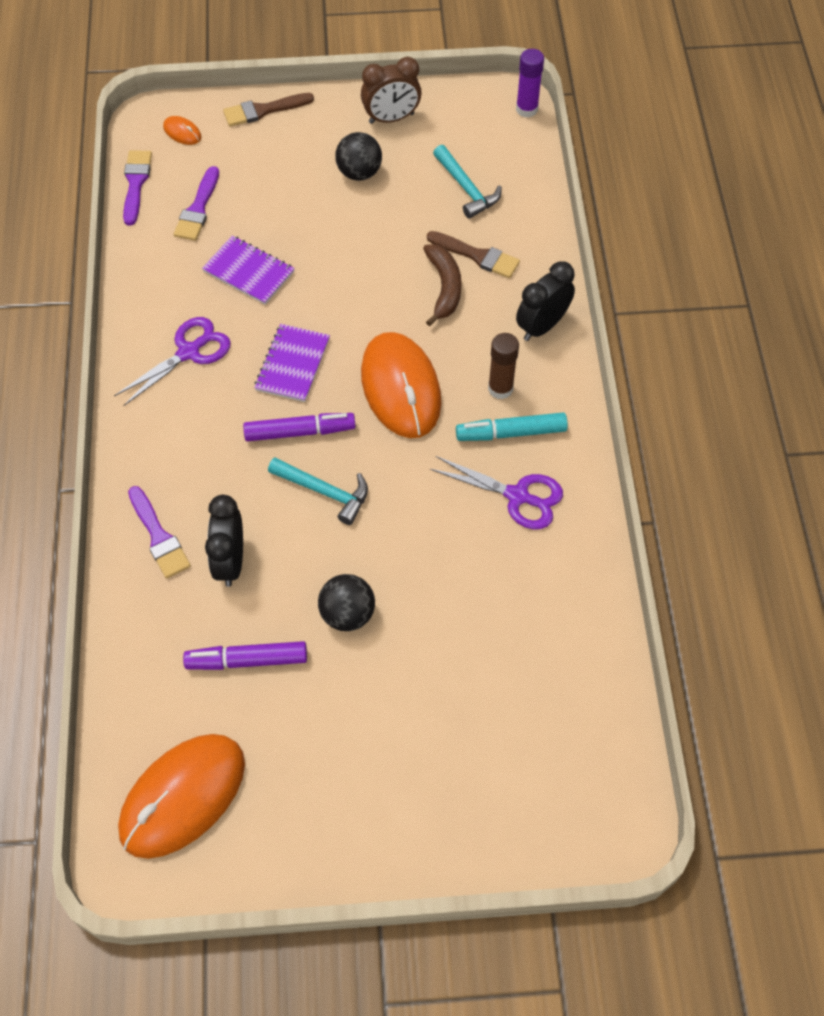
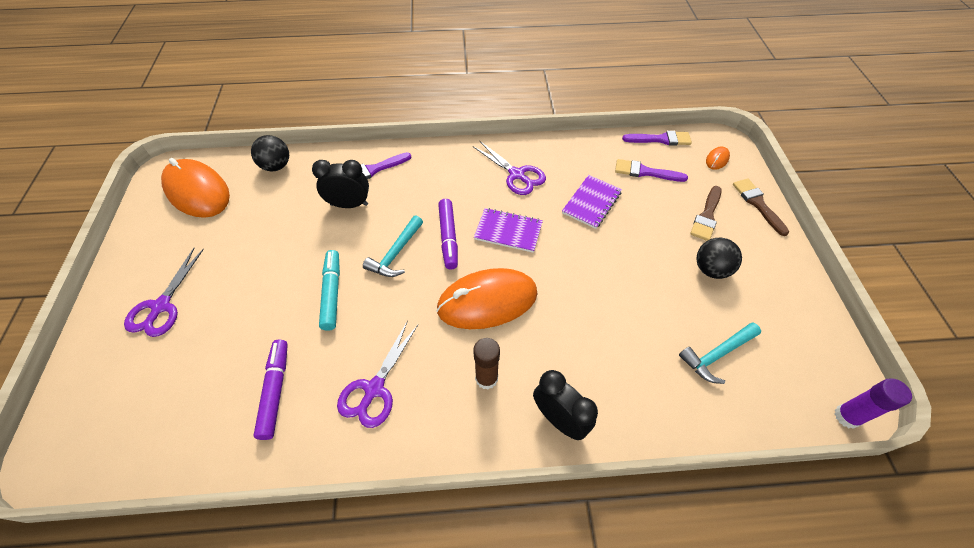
camera: 90 degrees right, 5 degrees down
(247, 660) = (275, 216): purple marker -> purple marker (275, 391)
(347, 614) = (294, 269): black ball -> black ball (276, 166)
(391, 118) = (784, 293): brown clock -> none
(407, 775) = (161, 306): none -> purple scissors
(444, 287) = (595, 334): brown banana -> none
(477, 256) = (636, 362): brown brush -> brown brush (706, 216)
(511, 433) = (439, 386): turquoise marker -> turquoise marker (332, 293)

